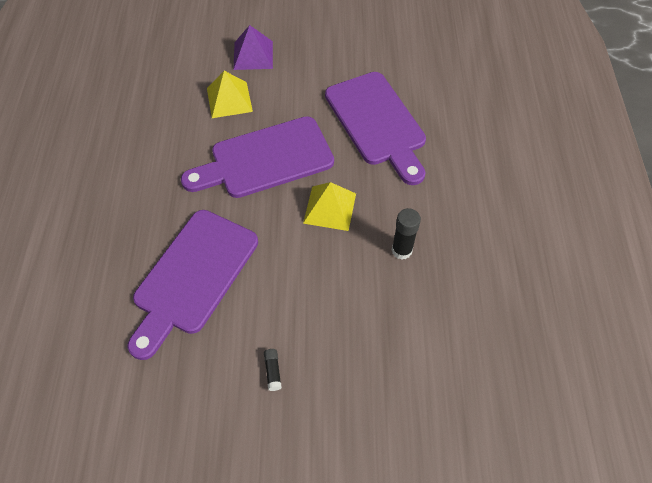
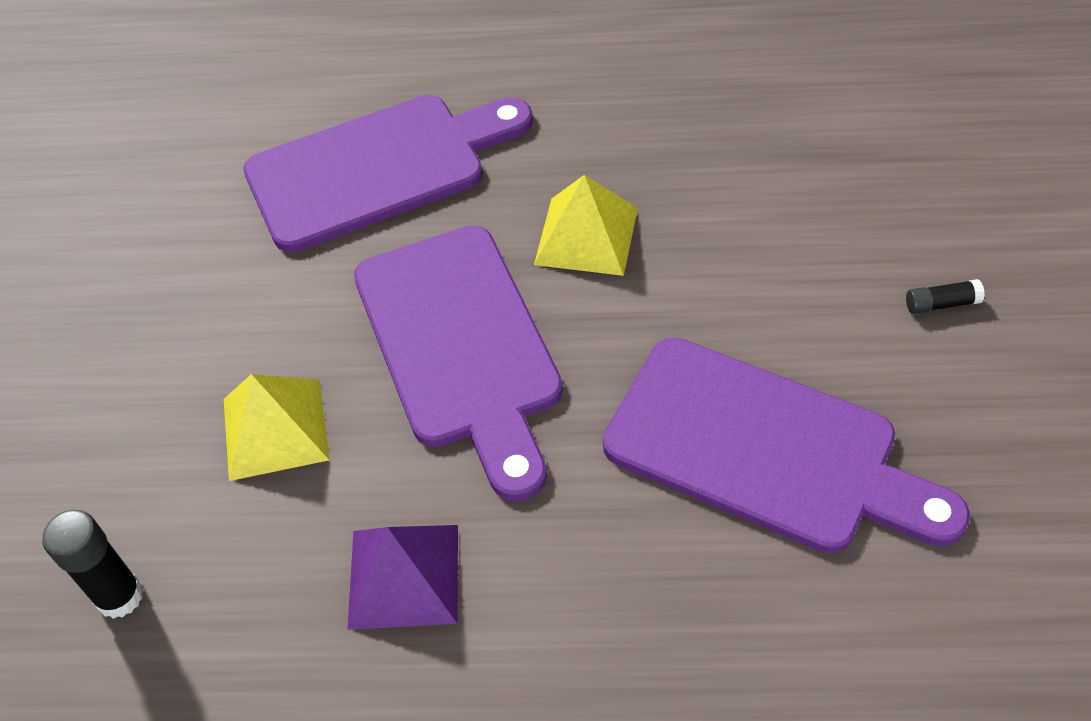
camera: 85 degrees left, 5 degrees down
(253, 55) = (135, 391): purple pyramid -> purple pyramid (403, 576)
(401, 250) = (675, 136): black glue stick -> black glue stick (119, 596)

